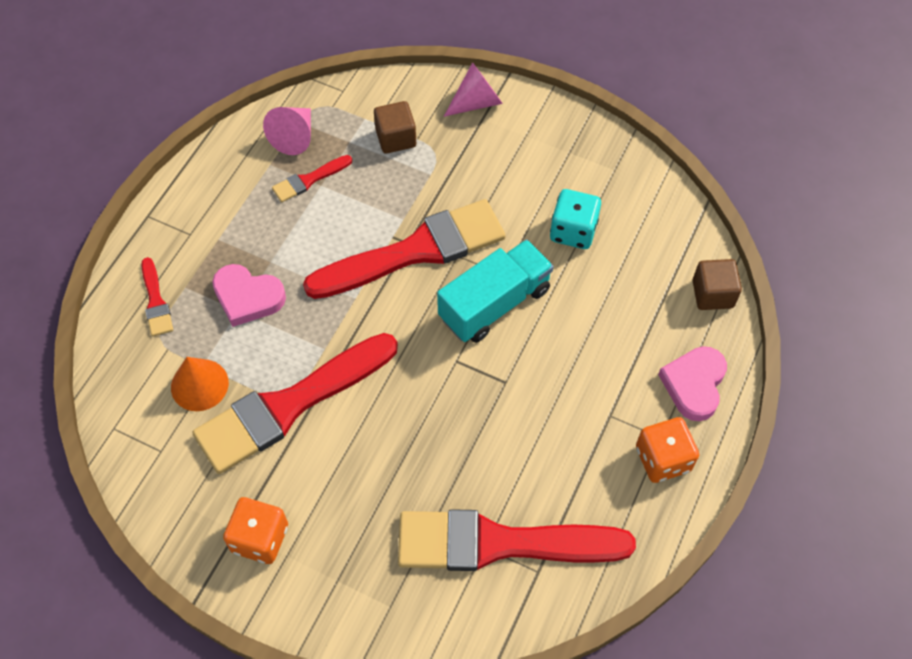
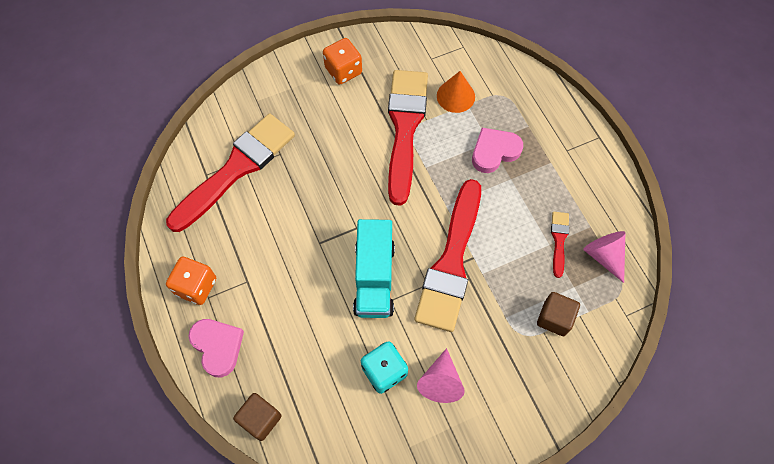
camera: 130 degrees right, 5 degrees up
(156, 301) = (530, 107): red brush -> none
(477, 102) = (547, 400): pink cone -> pink cone (440, 382)

